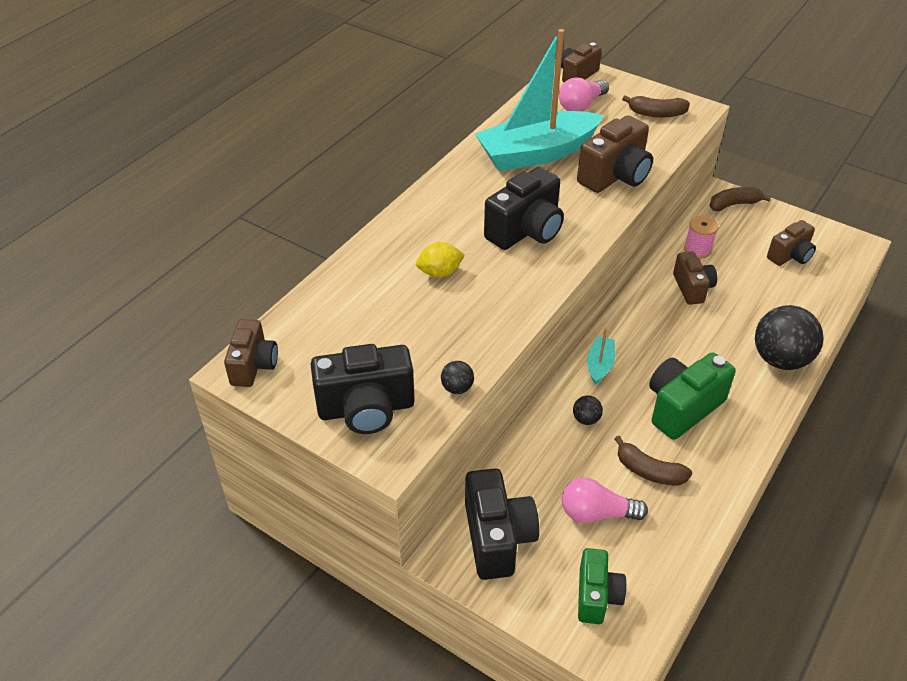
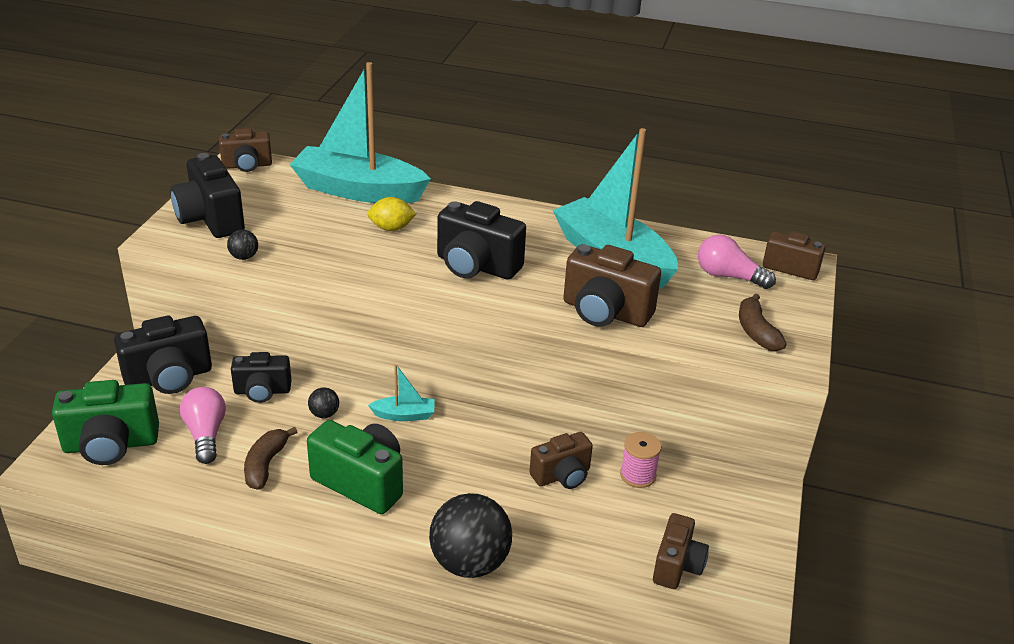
camera: 70 degrees right, 10 degrees down
(354, 284) = (358, 190): none -> turquoise boat
(440, 272) = (391, 228): yellow lemon -> yellow lemon turned 60 degrees counterclockwise
(540, 461) = (262, 391): none -> black camera
(596, 596) = (111, 445): green camera -> green camera, size x1.54
(733, 204) = (752, 503): brown banana -> none
(790, 256) = (677, 566): brown camera -> brown camera turned 105 degrees counterclockwise

